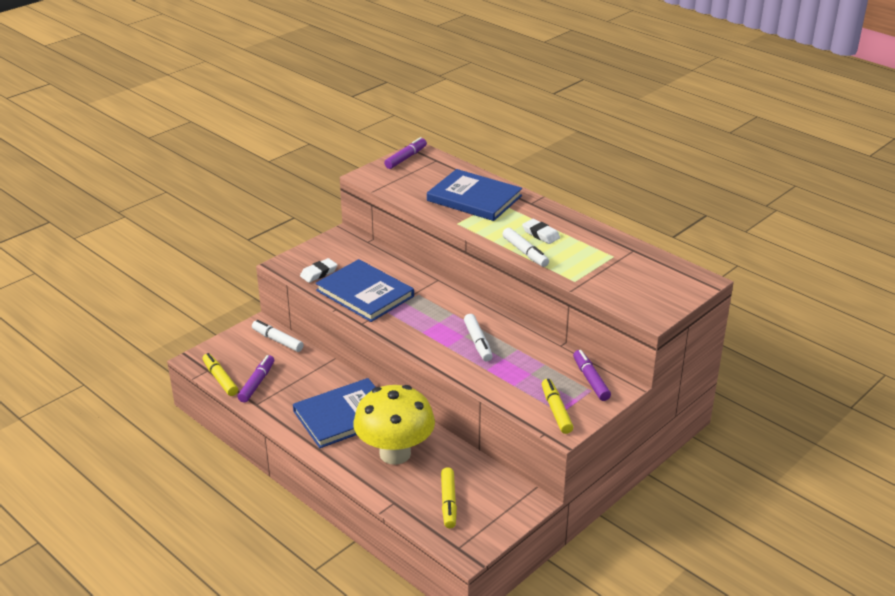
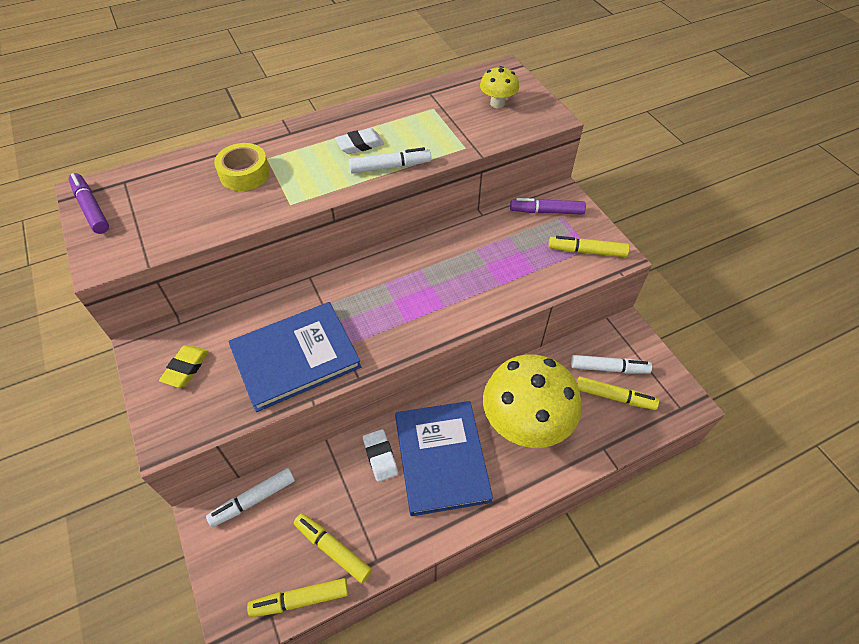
camera: 70 degrees left, 20 degrees up
(257, 383) = (333, 549): purple marker -> yellow marker
(318, 273) = (216, 398): white eraser -> white eraser (380, 457)
(335, 255) = (186, 368): none -> yellow eraser
(474, 198) = (244, 174): blue book -> yellow tape
(478, 342) = (449, 277): white marker -> white marker (609, 368)
(647, 286) = (497, 103): none -> yellow mushroom

